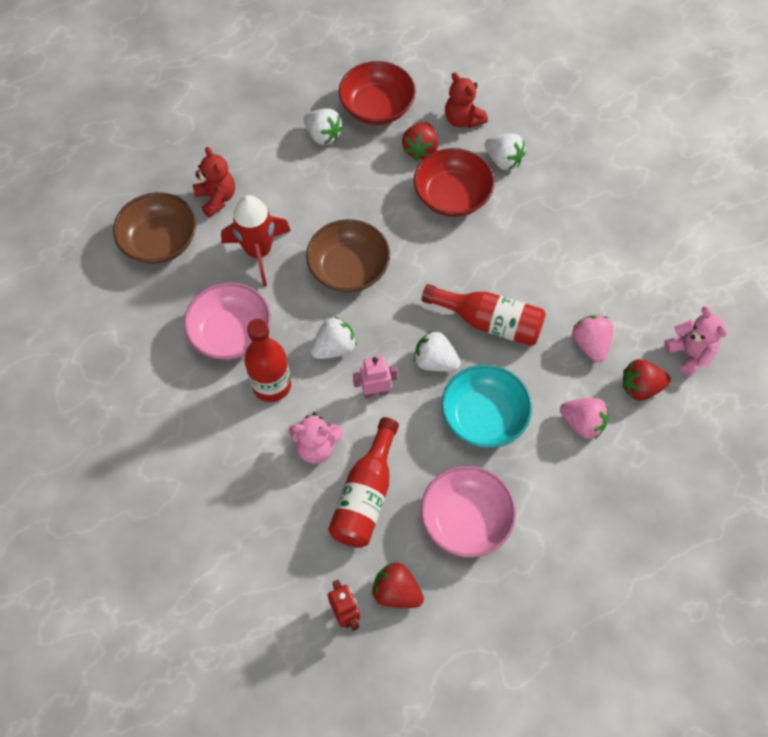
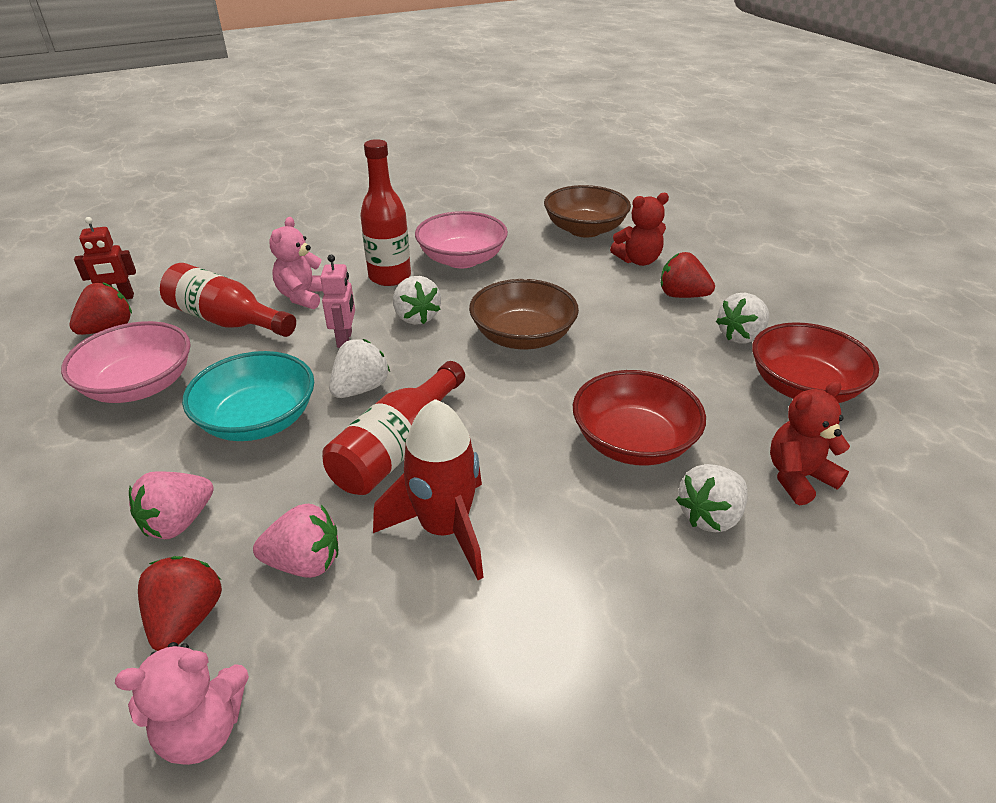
camera: 100 degrees right, 25 degrees down
(259, 252) = (560, 280): red rocket -> red rocket (444, 529)
(420, 149) = (725, 420): red strawberry -> red strawberry (682, 295)

